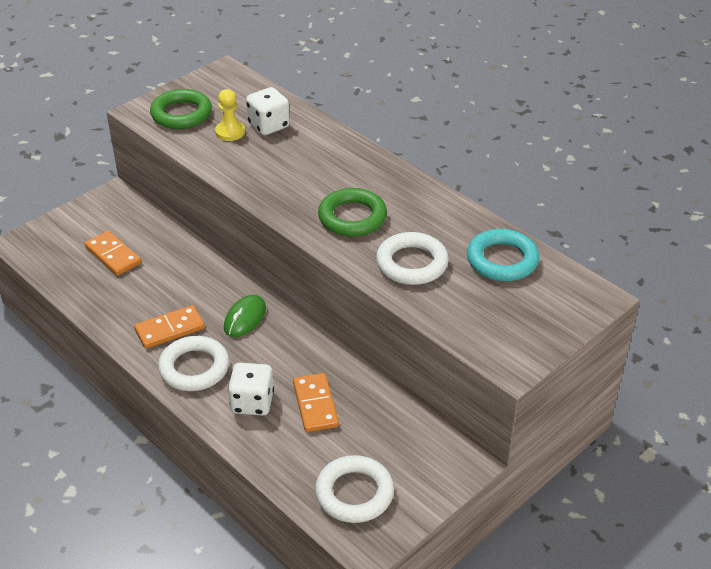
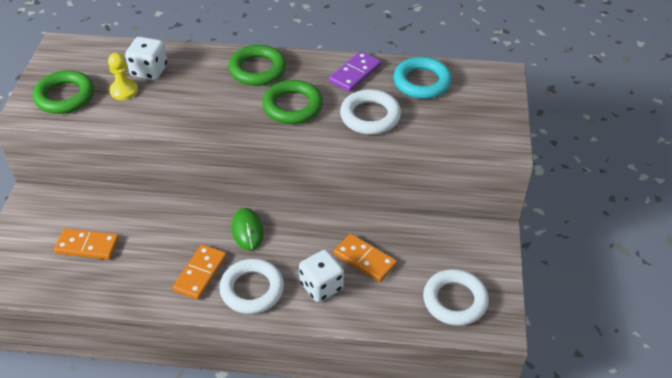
camera: 40 degrees left, 5 degrees up
(360, 170) = (258, 69): none -> green ring
(445, 218) = (355, 73): none -> purple domino

